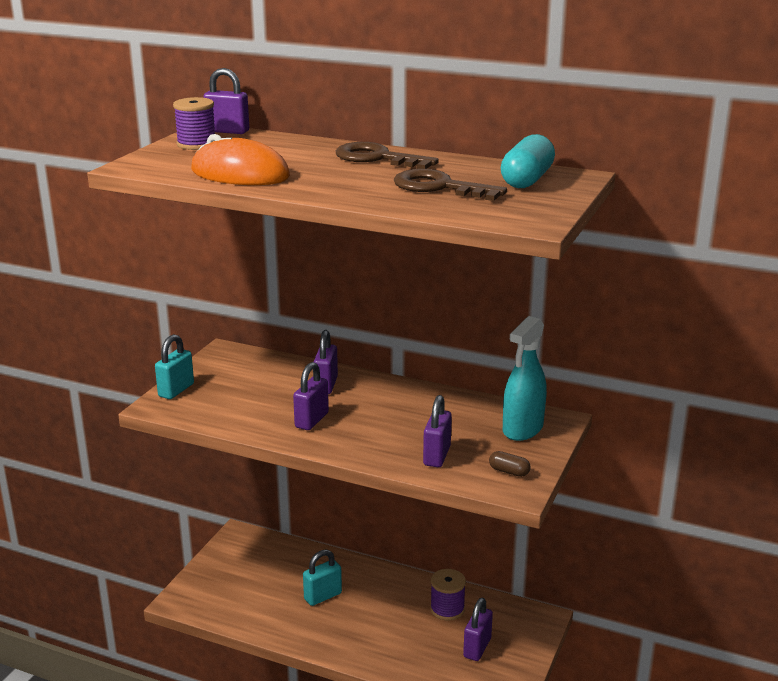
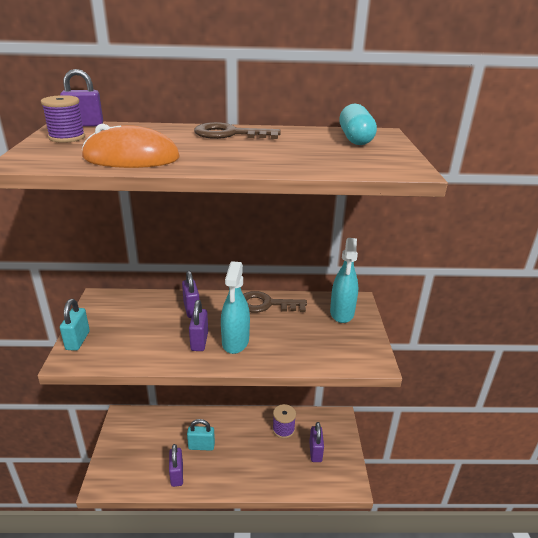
camera: 25 degrees left, 5 degrees up
(323, 596) = (201, 446): turquoise padlock -> turquoise padlock turned 60 degrees clockwise
(355, 430) = (235, 342): none -> turquoise spray bottle
(437, 456) = (305, 349): purple padlock -> purple padlock (177, 475)
(439, 187) = (304, 151): brown key -> brown key (266, 304)
(509, 471) = (358, 348): brown capsule -> none

